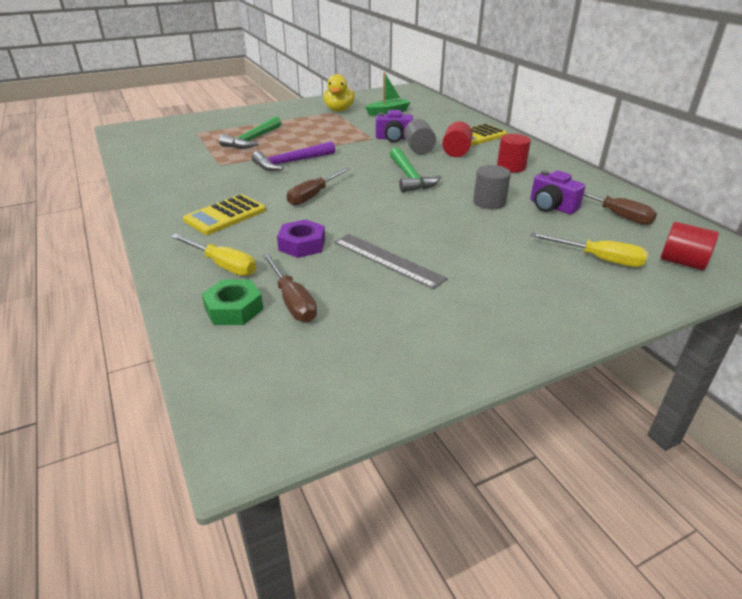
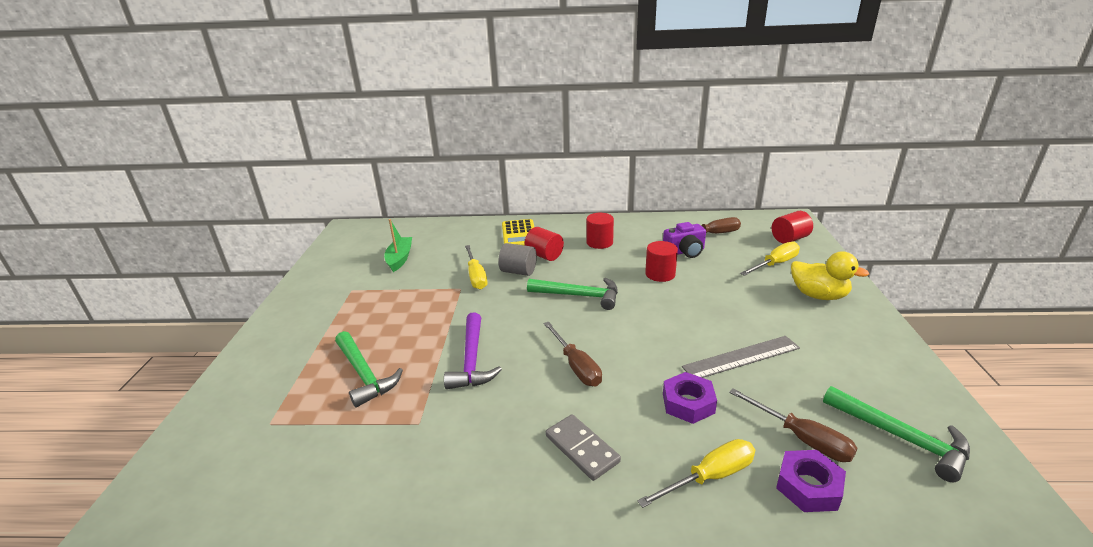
camera: 60 degrees left, 5 degrees down
(225, 215) = (581, 449): yellow calculator -> grey domino
(234, 309) = (808, 486): green nut -> purple nut
(292, 301) = (801, 438): brown screwdriver -> brown screwdriver turned 45 degrees clockwise
(329, 358) = (901, 438): none -> green hammer
(339, 110) = (350, 285): yellow duck -> yellow duck (818, 295)
(394, 138) = (476, 276): purple camera -> yellow screwdriver
(489, 202) = (660, 274): grey cylinder -> red cylinder

